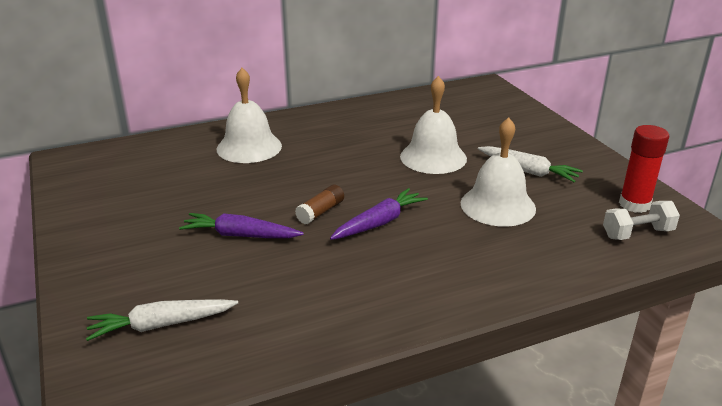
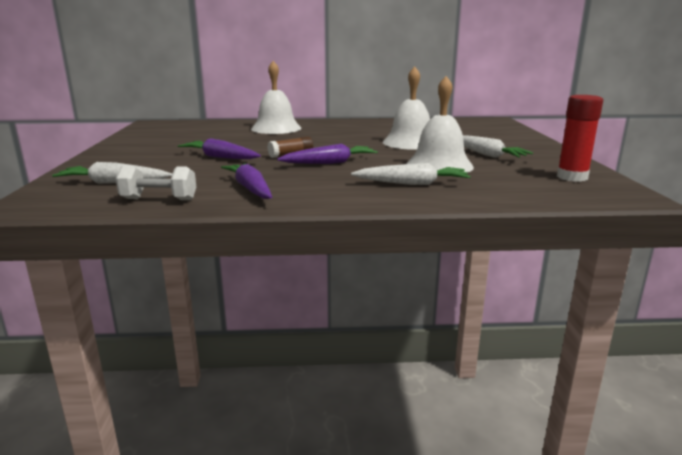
camera: 20 degrees right, 10 degrees down
(337, 301) = (250, 189): none -> purple carrot
(497, 251) = (412, 184): none -> white carrot
(637, 233) = (559, 190): white dumbbell -> white dumbbell (159, 199)

